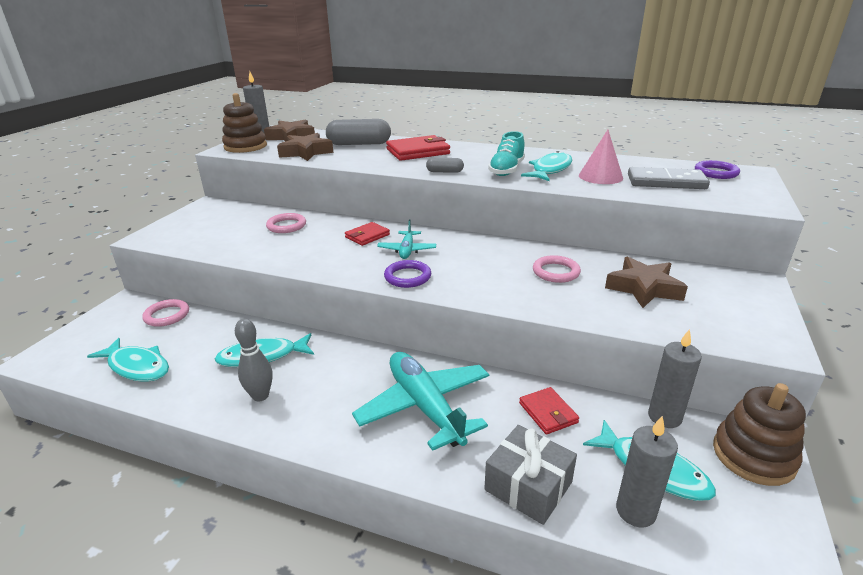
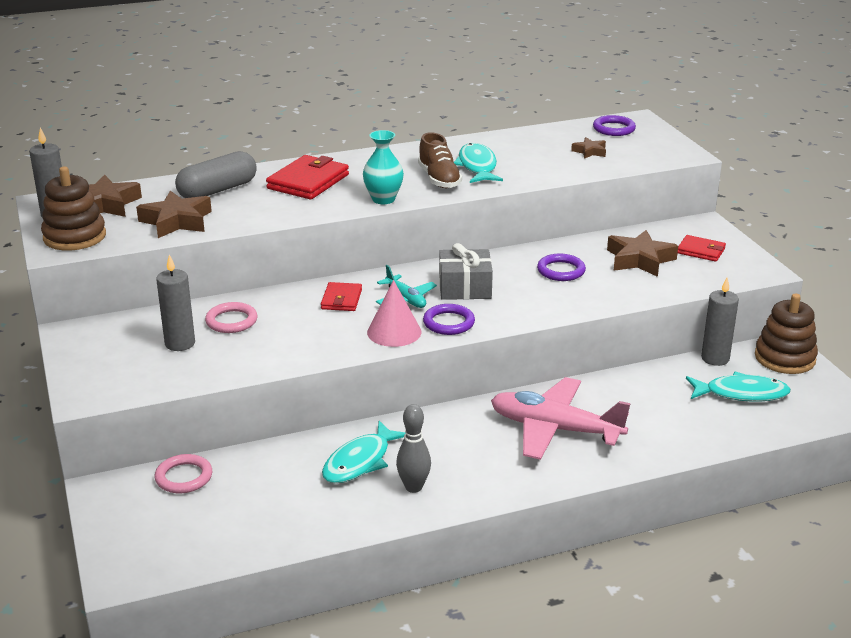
camera: 40 degrees left, 0 degrees up
(137, 367) = (250, 527): turquoise fish -> none
(425, 407) = (555, 429): turquoise plane -> pink plane
(445, 172) = (383, 199): grey capsule -> turquoise vase
(506, 170) = (439, 179): turquoise shoe -> brown shoe
(528, 486) = (685, 440): grey gift -> grey gift (465, 287)
(548, 413) = (642, 391): red wallet -> red wallet (701, 251)
(556, 272) = (561, 271): pink ring -> purple ring
(600, 176) = (531, 161): pink cone -> pink cone (394, 332)
(635, 511) = (756, 421): grey candle -> grey candle (180, 343)
(666, 182) = (590, 151): grey domino -> brown star

